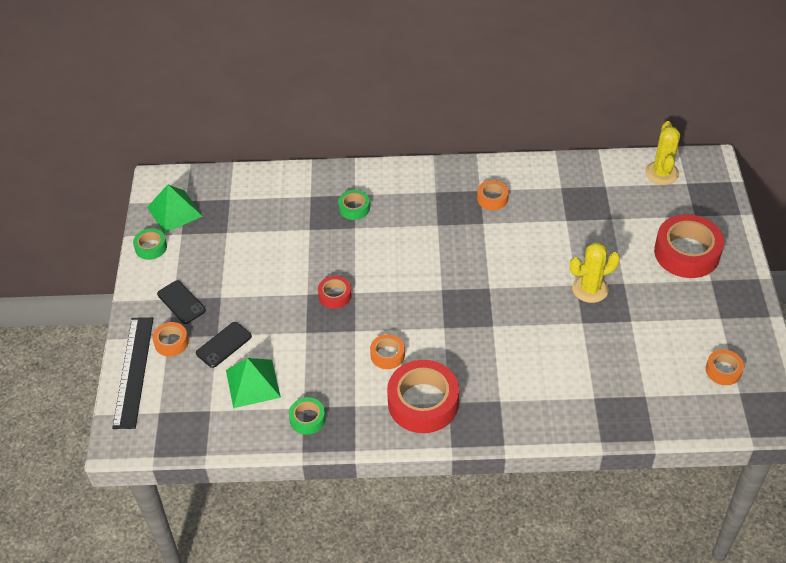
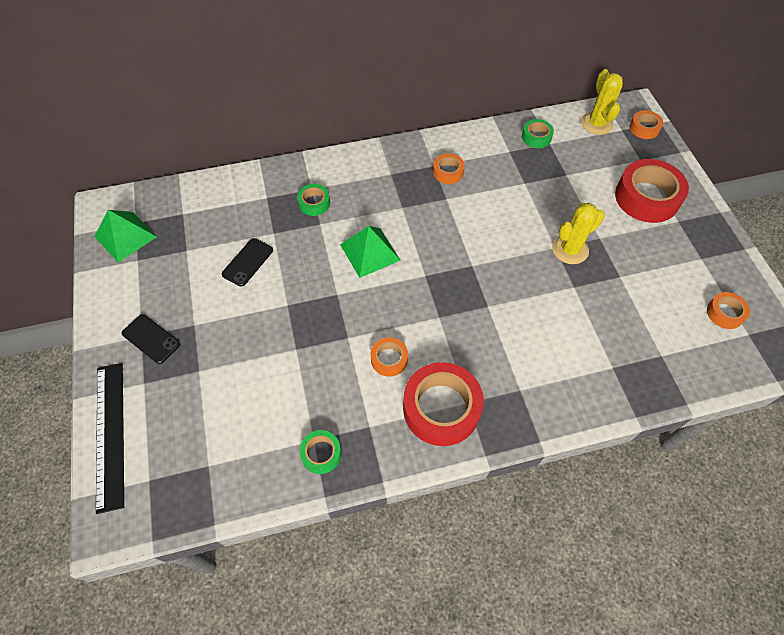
camera: 15 degrees left, 10 degrees up
(151, 247) = (106, 281): green tape -> green tape (536, 137)
(171, 342) = (148, 389): orange tape -> orange tape (644, 128)
(224, 345) = (208, 381): black phone -> black phone (248, 262)
(253, 383) = (250, 422): green pyramid -> green pyramid (370, 252)
(335, 295) = (317, 301): red tape -> none

